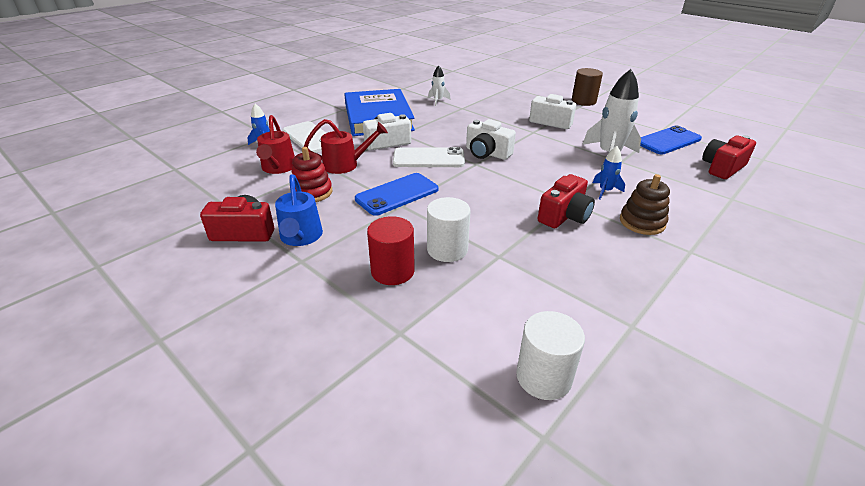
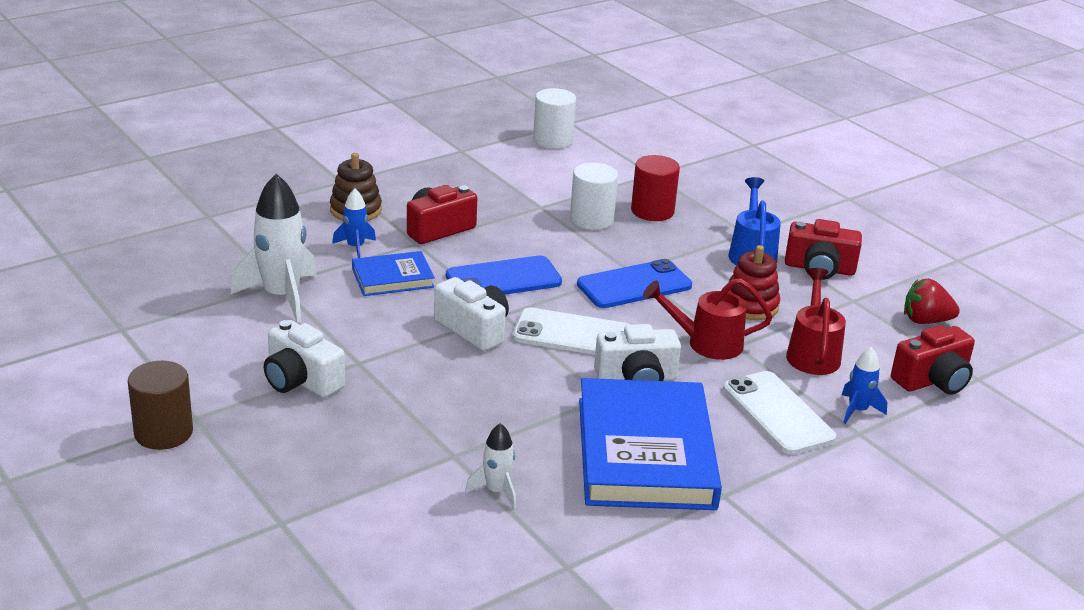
camera: 170 degrees left, 5 degrees down
(181, 200) = (925, 321): none -> red strawberry
(559, 174) = (392, 278): none -> blue book
(668, 141) = (149, 305): blue phone -> blue phone (503, 279)
(722, 168) = (147, 251): red camera -> red camera (933, 380)

